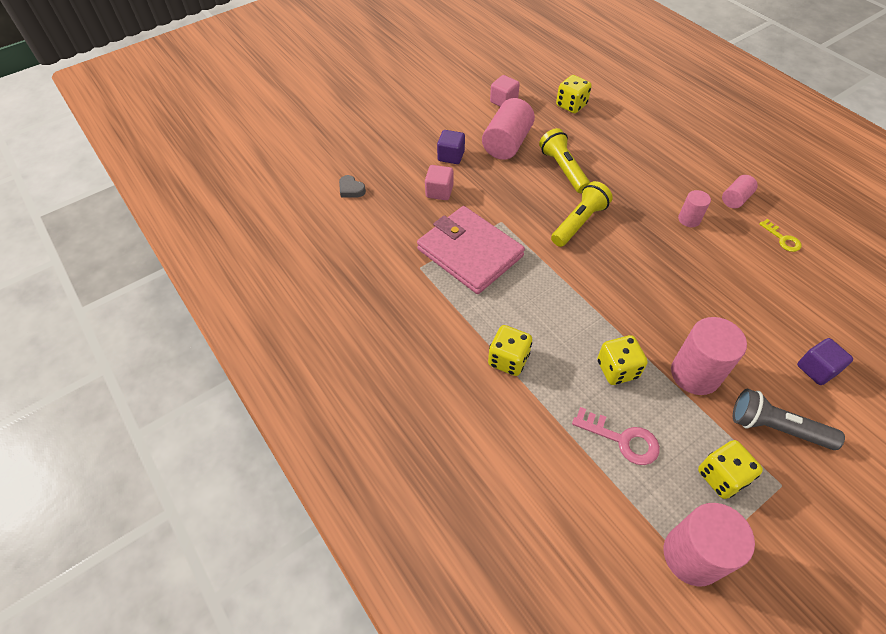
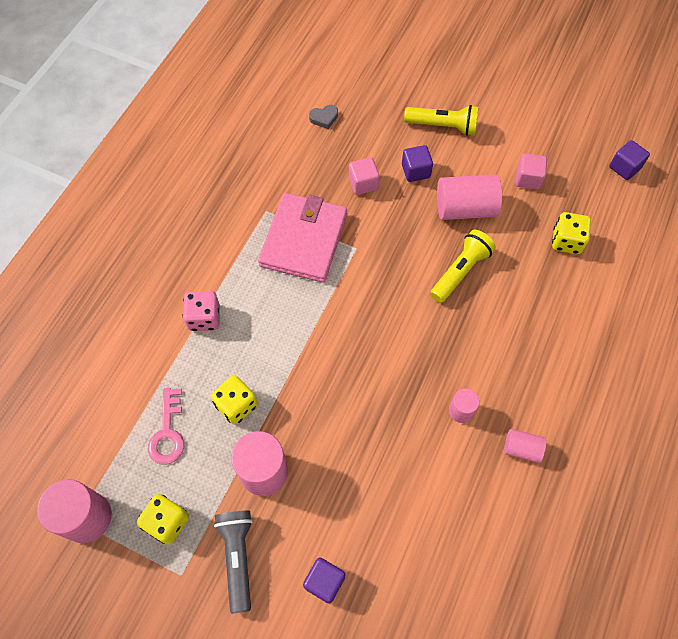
camera: 60 degrees right, 10 degrees up
(351, 189) = (324, 118): grey heart -> grey heart turned 120 degrees counterclockwise
(508, 359) = (204, 318): yellow dice -> pink dice
(528, 54) = (624, 167): none -> purple cube
(579, 222) = (394, 313): yellow flashlight -> yellow flashlight (443, 126)
(782, 239) = (488, 512): yellow key -> none

